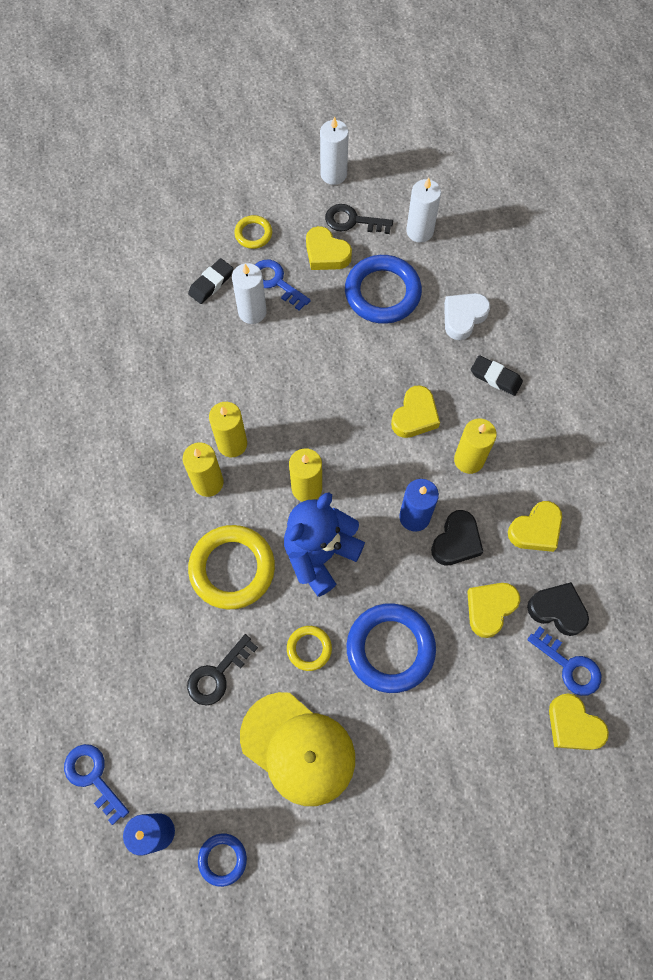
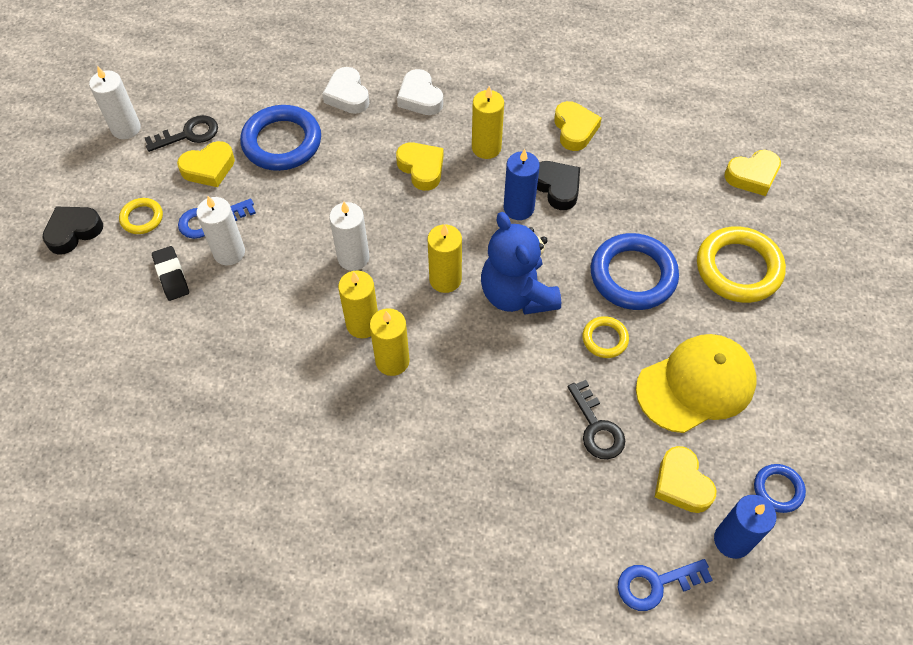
camera: 65 degrees left, 10 degrees down
(232, 568) = (494, 373): yellow ring -> yellow ring (738, 268)
(352, 221) = (189, 134): black key -> black key turned 150 degrees counterclockwise
(419, 231) = (238, 90): white candle -> white candle (353, 258)
(490, 608) = (629, 189): yellow heart -> yellow heart (681, 484)
(495, 377) = (420, 97): black eraser -> white heart
(557, 610) = (651, 145): black heart -> black heart (73, 232)
(569, 666) = (702, 157): blue key -> none

